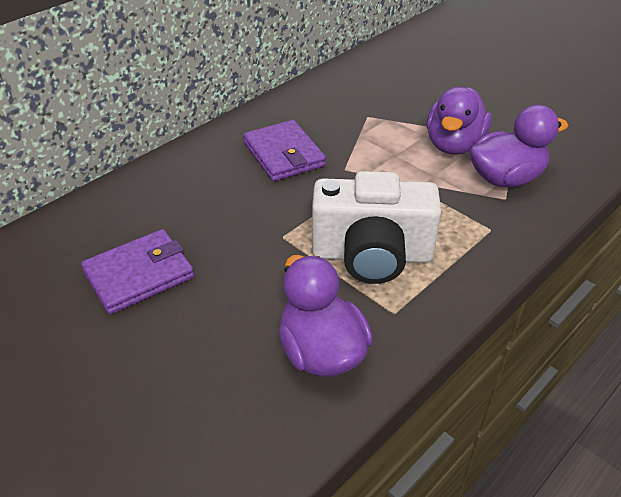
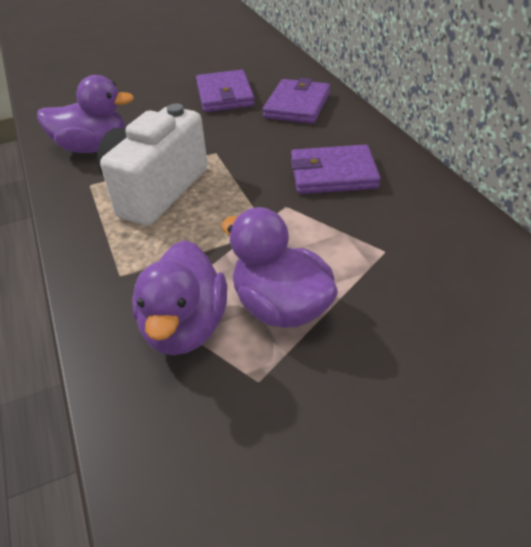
camera: 115 degrees right, 0 degrees up
(154, 205) = (297, 105): none -> purple wallet

